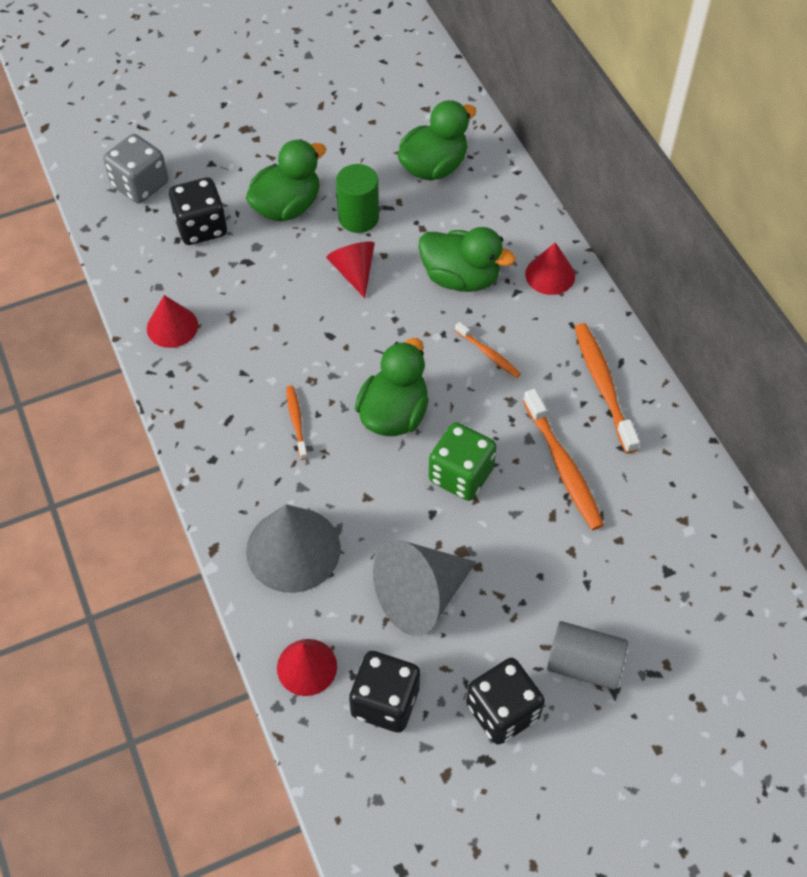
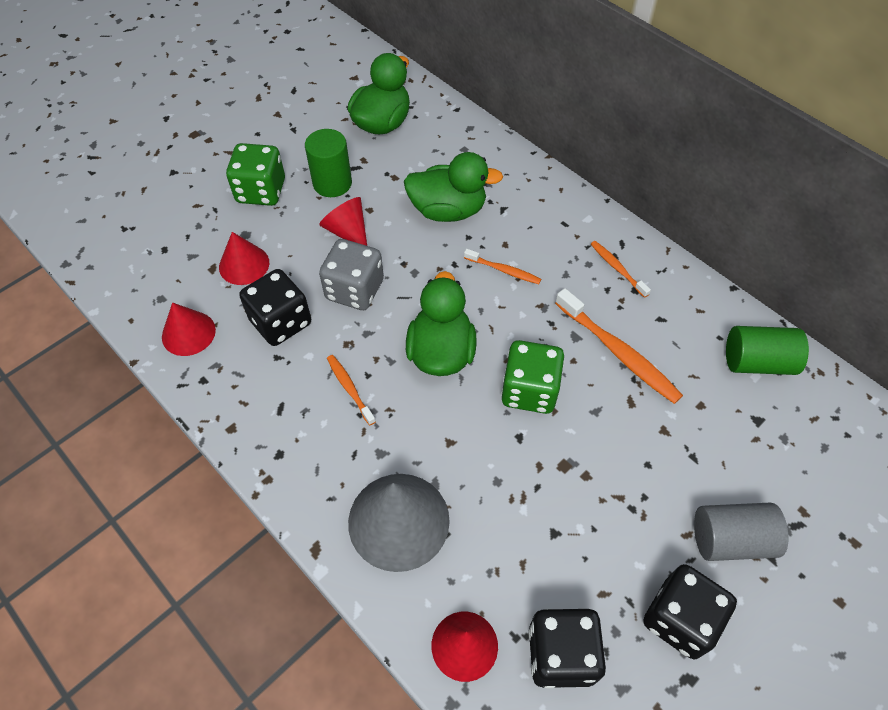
camera: 20 degrees left, 0 degrees up
(140, 185) = (108, 209): grey dice -> grey dice (354, 290)
(201, 227) = (184, 231): black dice -> black dice (281, 322)
(287, 207) = (261, 191): green duck -> green dice
(421, 596) = (546, 525): grey cone -> none
(550, 275) = (525, 186): red cone -> red cone (244, 264)
(603, 385) = (617, 268): orange toothbrush -> orange toothbrush, size x0.55
(697, 518) = (757, 362): none -> green cylinder

